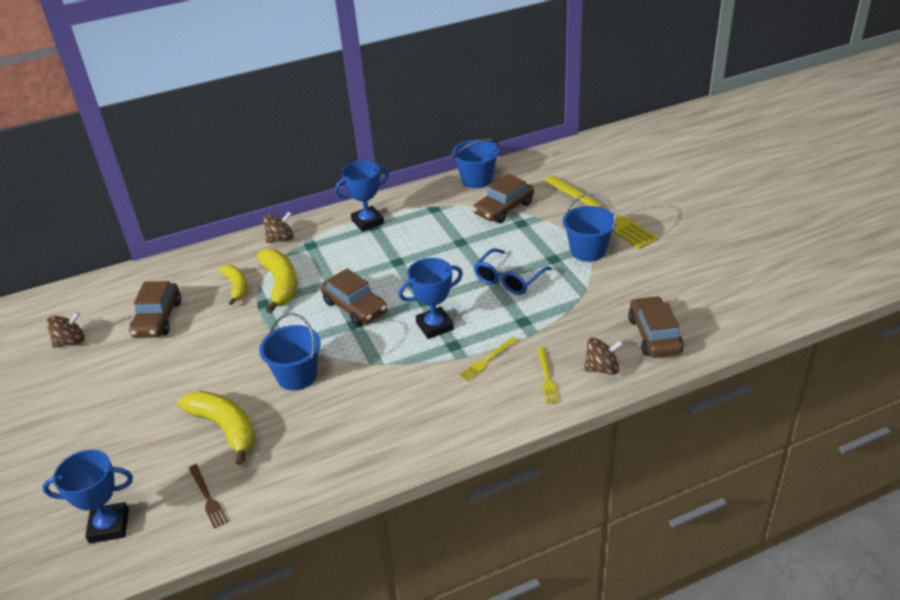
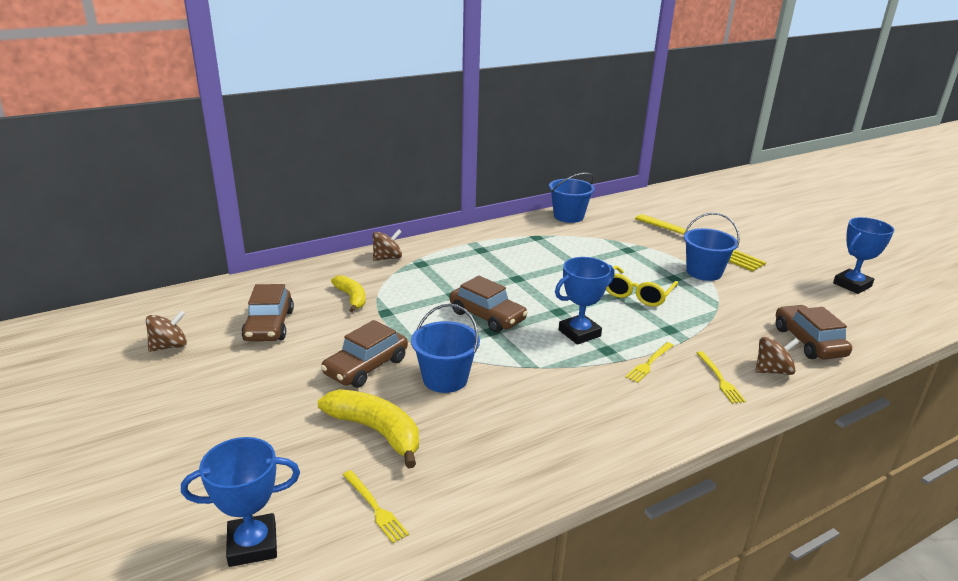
camera: 10 degrees left, 10 degrees down
(207, 497) = (375, 507): brown fork -> yellow fork
(281, 285) = (400, 296): yellow banana -> none
(367, 222) = (473, 246): blue trophy -> blue trophy (852, 285)
(504, 209) = (605, 238): brown car -> brown car (366, 367)
(509, 279) = (637, 294): blue glasses -> yellow glasses

